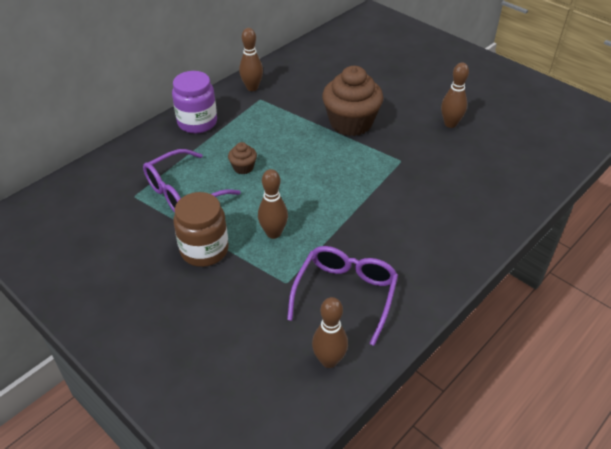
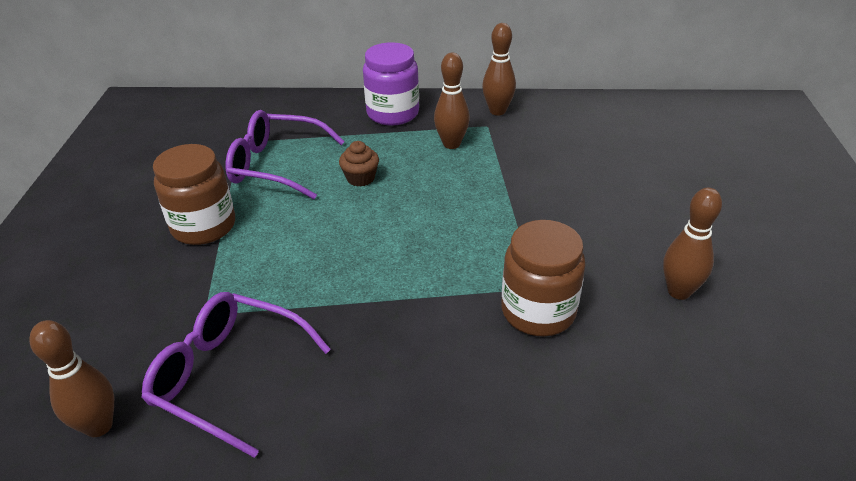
camera: 50 degrees right, 5 degrees down
(273, 233) = (278, 258): brown bowling pin -> brown bowling pin (451, 144)
(345, 294) = (228, 376): purple glasses -> purple glasses turned 135 degrees counterclockwise
(351, 123) = (544, 207): brown cupcake -> none
(417, 169) = (538, 311): none -> brown jar

